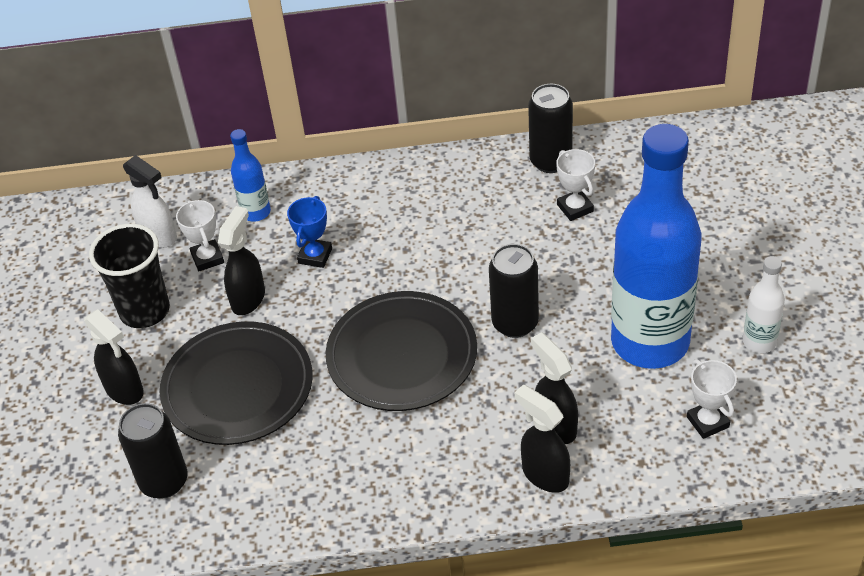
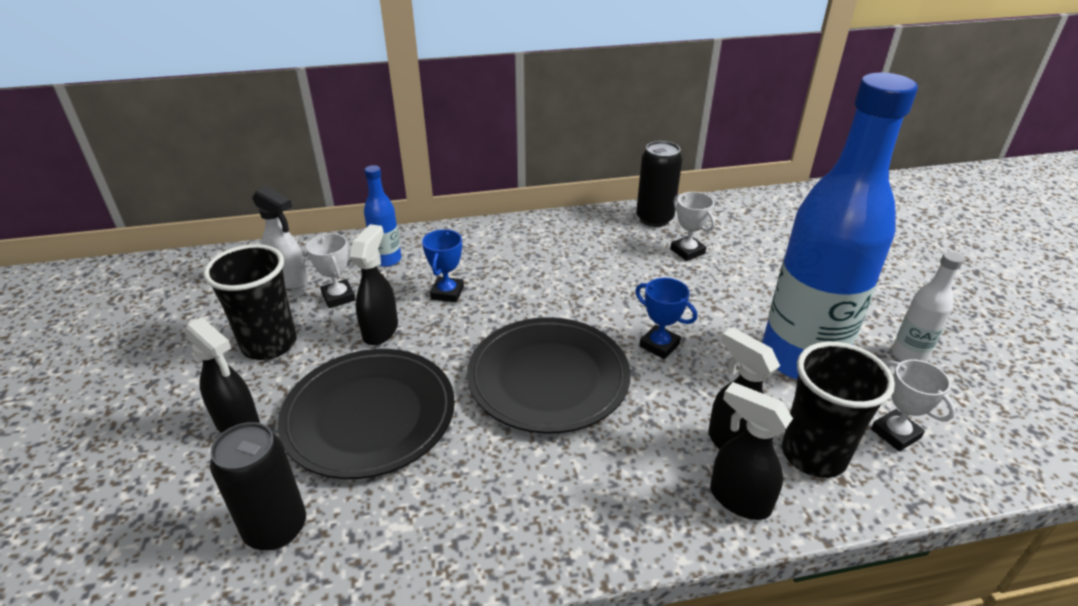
camera: 10 degrees left, 10 degrees down
(515, 323) = (659, 345): black can -> blue trophy
(624, 438) = (813, 454): none -> black cup

